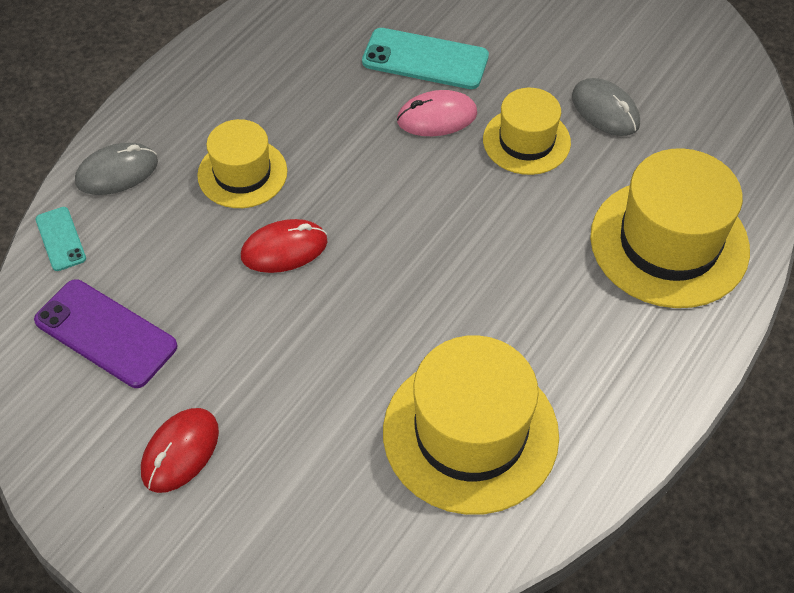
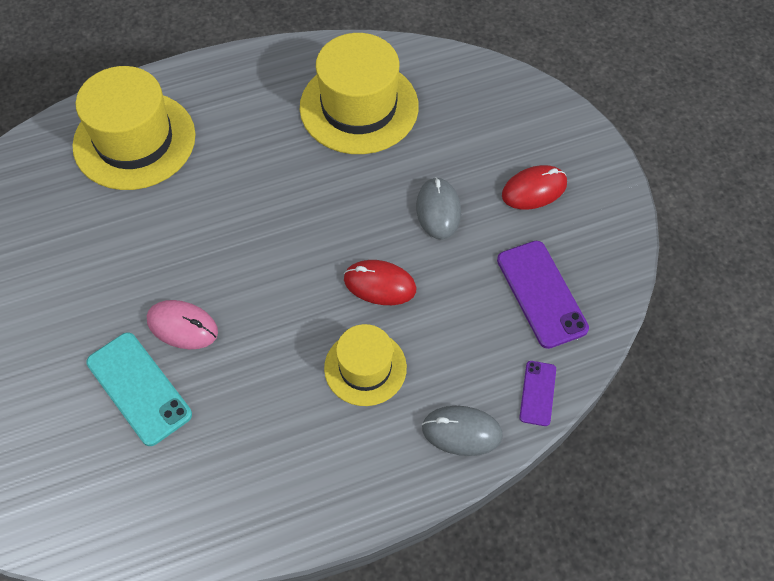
camera: 145 degrees left, 5 degrees up
(61, 239) = (537, 393): turquoise phone -> purple phone
(526, 141) = (141, 265): yellow hat -> none
(605, 110) = (62, 254): grey mouse -> grey mouse (438, 210)

